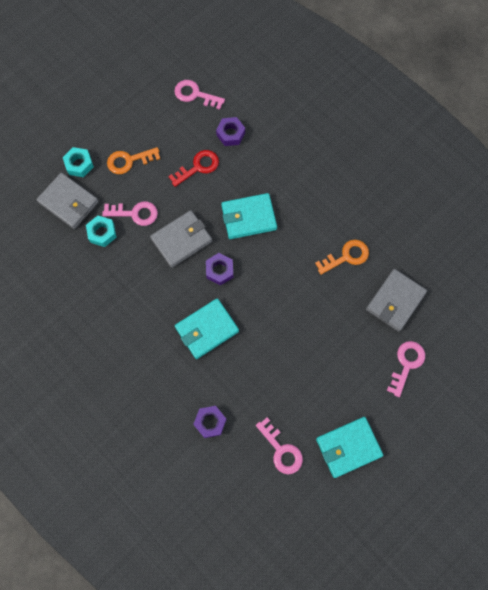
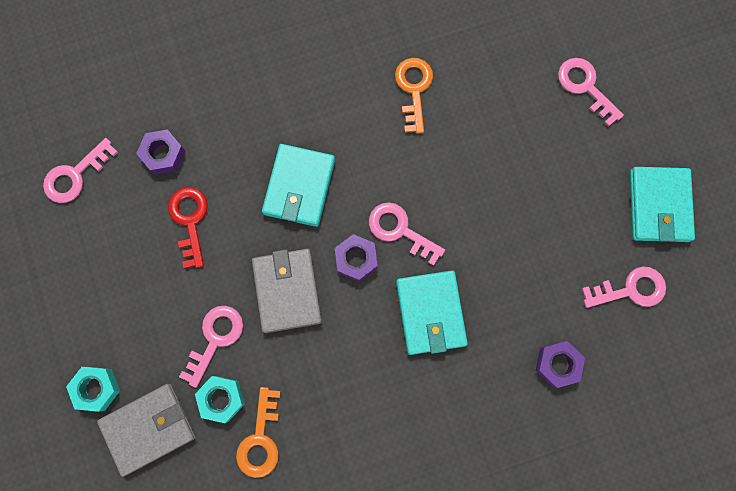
camera: 65 degrees left, 5 degrees up
(129, 161) = (129, 313): orange key -> orange key (260, 440)
(250, 288) = (400, 230): none -> pink key
(395, 301) = (499, 60): grey wallet -> none

